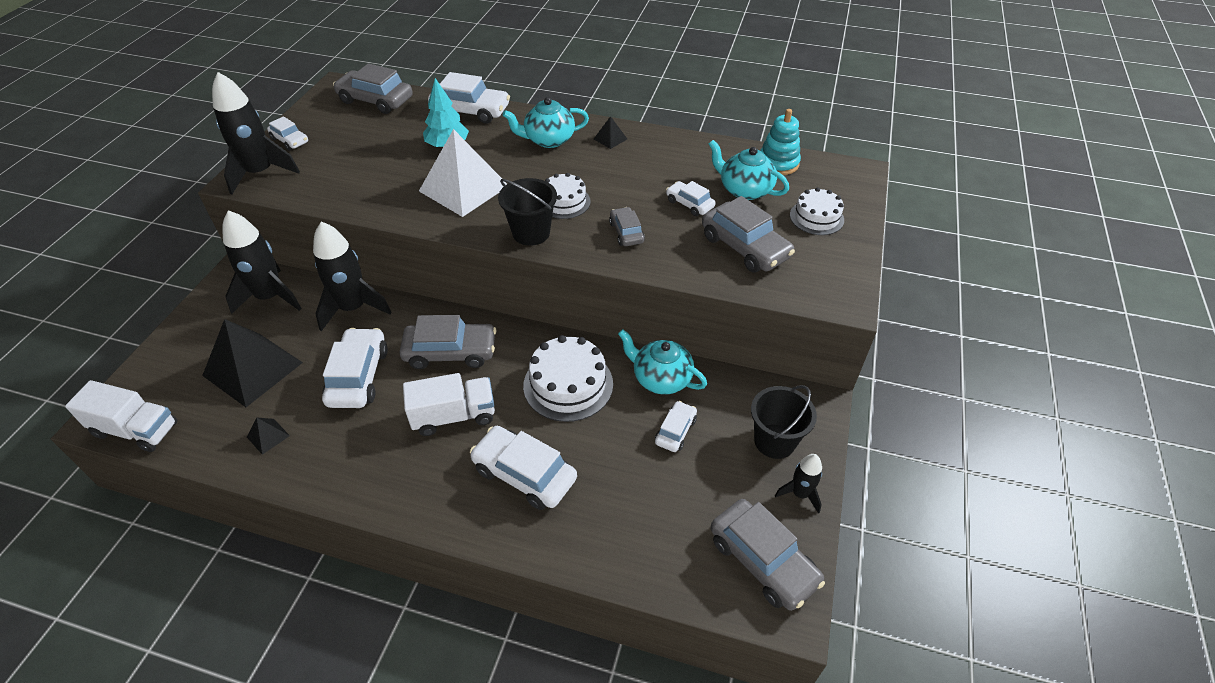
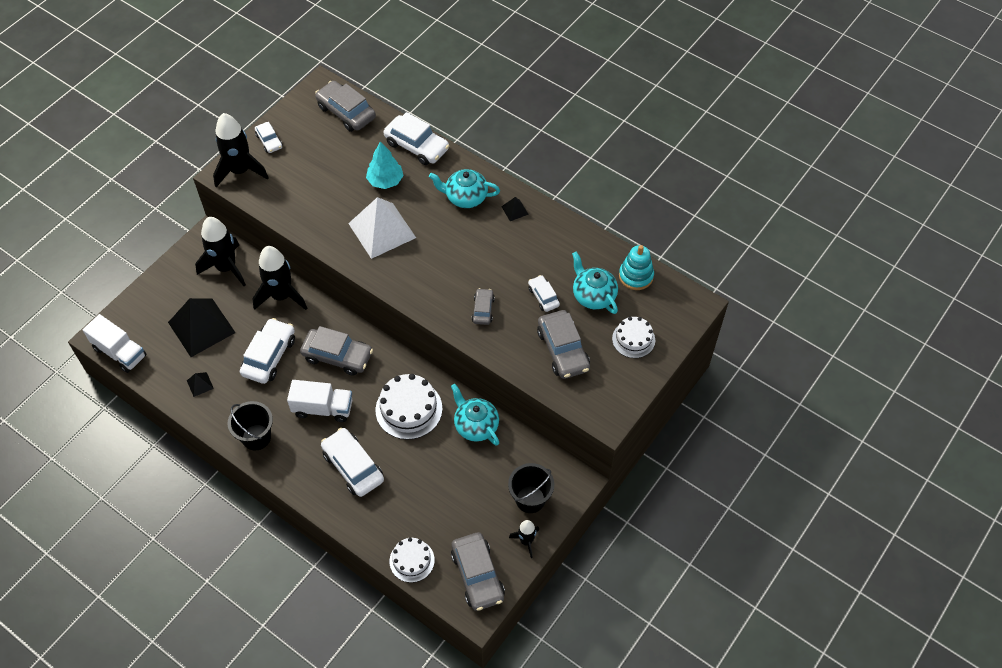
camera: 20 degrees right, 10 degrees up
(531, 233) = (414, 289): black bucket -> black bucket (256, 437)
(564, 202) = (450, 266): white cake -> white cake (412, 560)
(675, 431) = (466, 469): white car -> none

